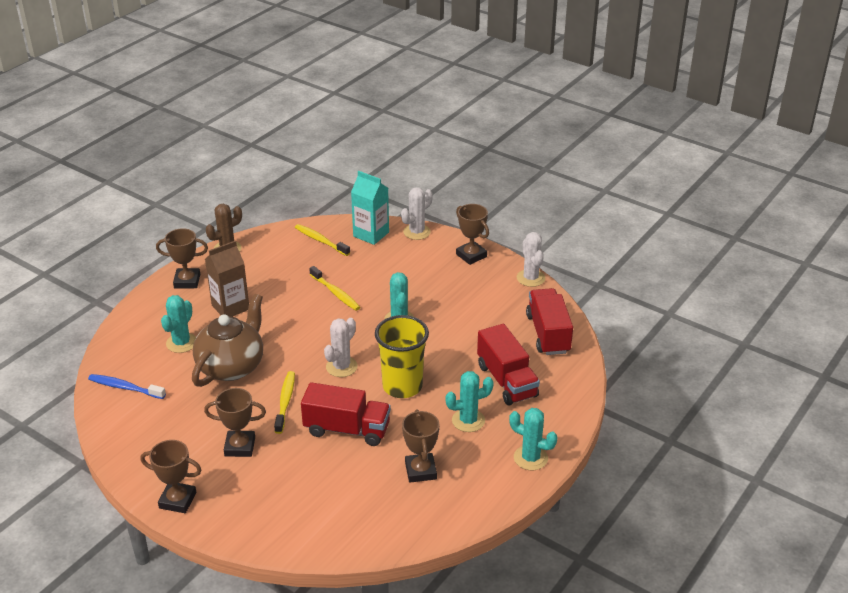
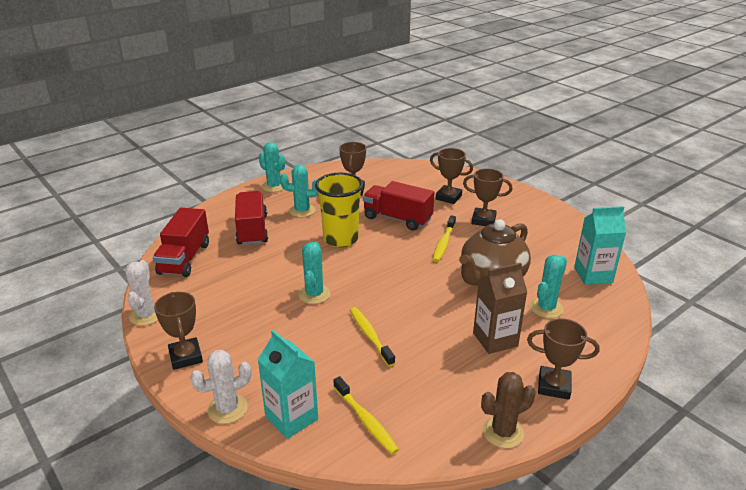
camera: 165 degrees left, 5 degrees down
(125, 387) = (593, 275): blue toothbrush -> turquoise carton
(177, 500) = (528, 199): brown trophy -> brown trophy (448, 197)
(341, 367) = (387, 261): white cactus -> none

